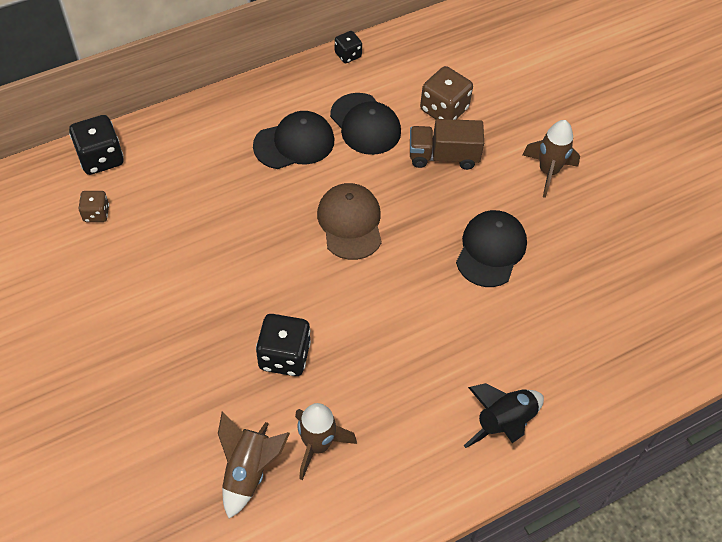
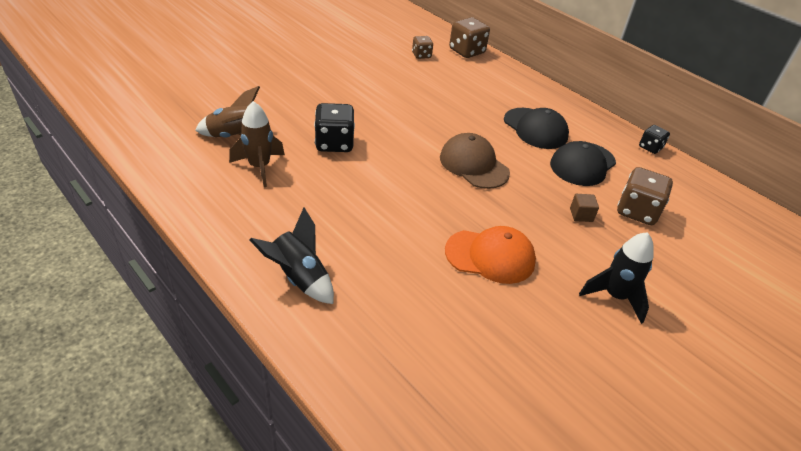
camera: 75 degrees right, 15 degrees down
(101, 158) = (466, 51): black dice -> brown dice
(350, 223) = (474, 165): brown cap -> brown cap turned 105 degrees counterclockwise
(443, 156) = (581, 215): brown truck -> brown cube
(491, 250) = (490, 256): black cap -> orange cap
(548, 172) = (615, 296): brown rocket -> black rocket

